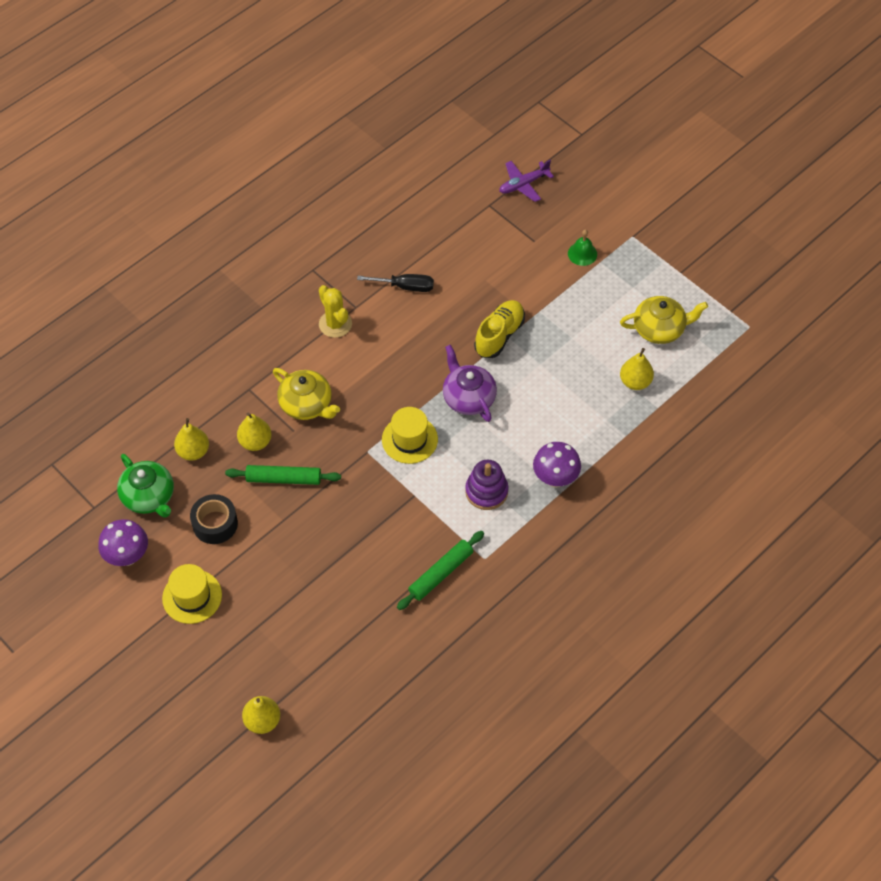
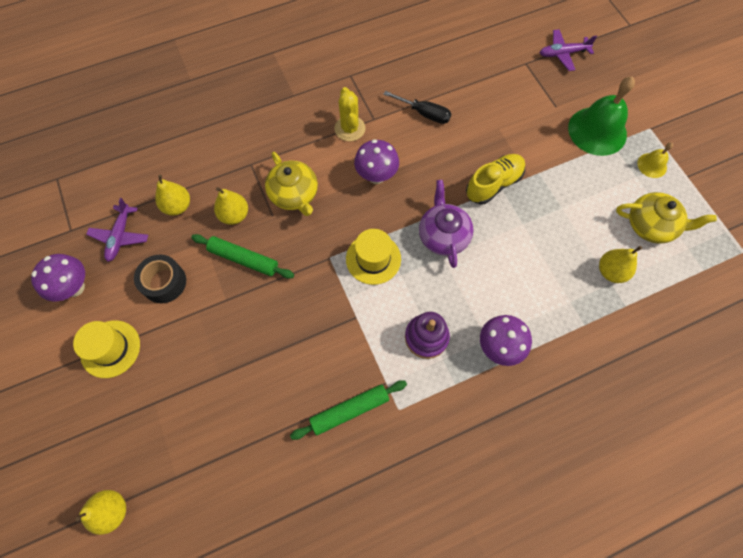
camera: 20 degrees right, 10 degrees up
(149, 497) = (120, 236): green teapot -> purple plane
(381, 362) = (376, 176): none -> purple mushroom
(582, 253) = (597, 131): green bell -> green bell, size x2.06
(644, 272) = (652, 165): none -> yellow bell

